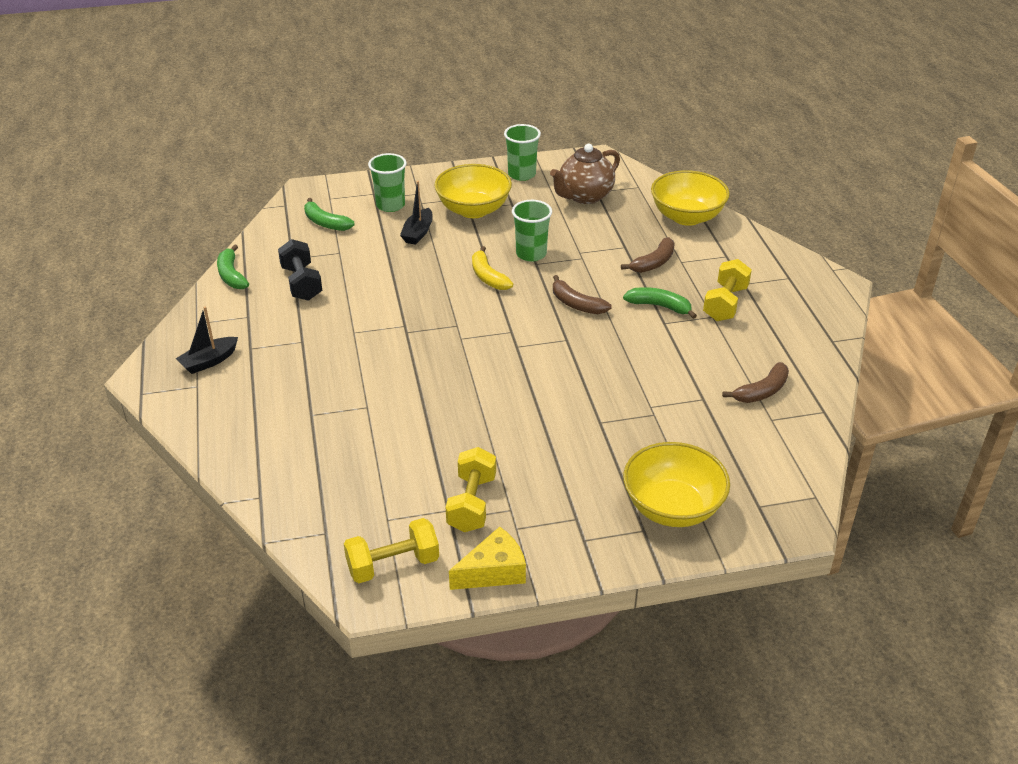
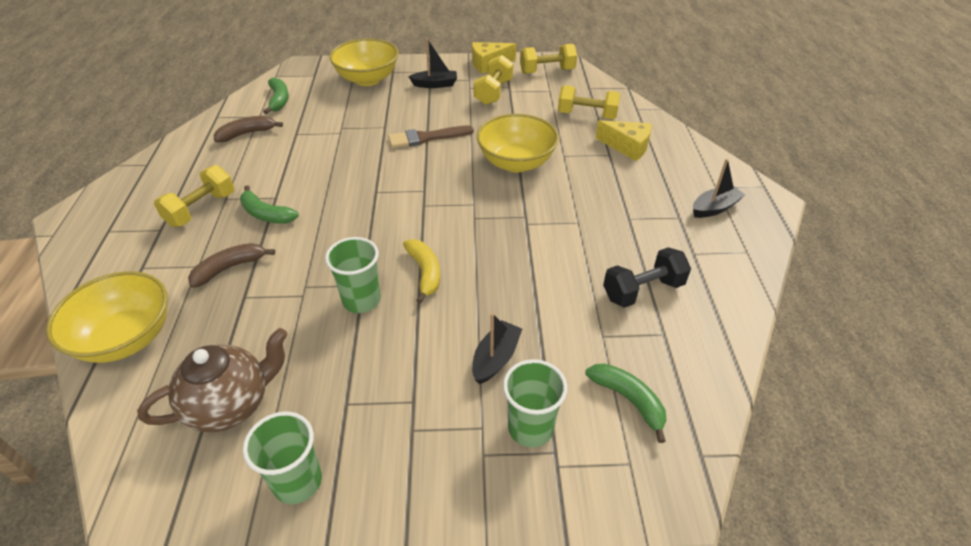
camera: 170 degrees left, 5 degrees up
(231, 275) = (734, 315): green banana -> green banana (279, 100)
(286, 428) = (627, 147): none -> yellow cheese
(301, 283) = (643, 290): black dumbbell -> black dumbbell turned 75 degrees clockwise
(333, 475) = (587, 115): none -> yellow dumbbell
(473, 210) = (407, 397): yellow bowl -> yellow bowl (516, 163)
(540, 411) = (426, 138): none -> brown brush
(564, 509) = (435, 84): none -> black boat
(576, 304) = (346, 226): brown banana -> none

